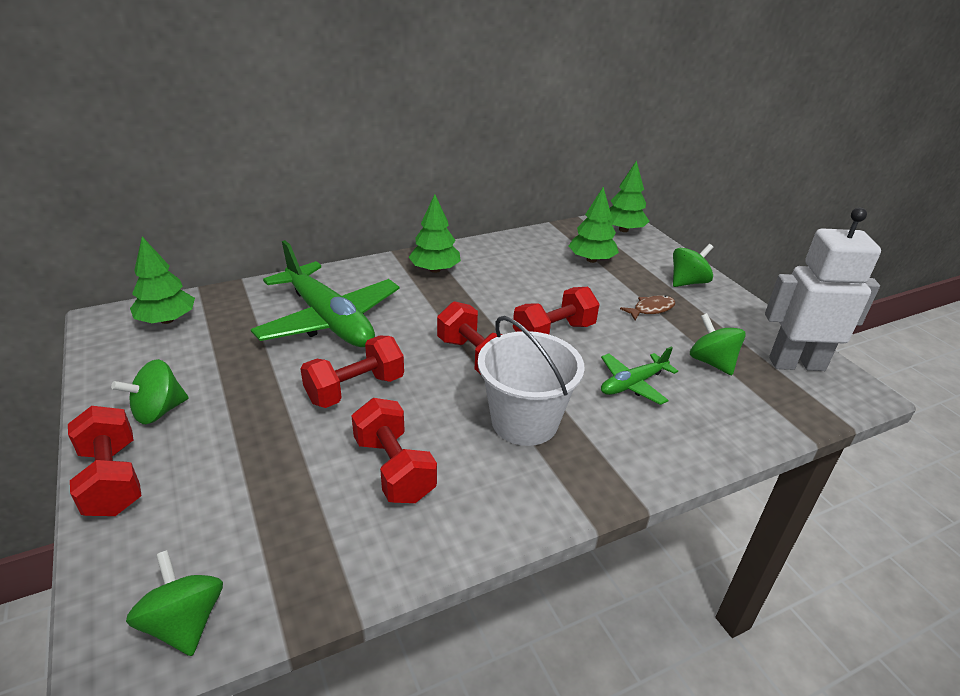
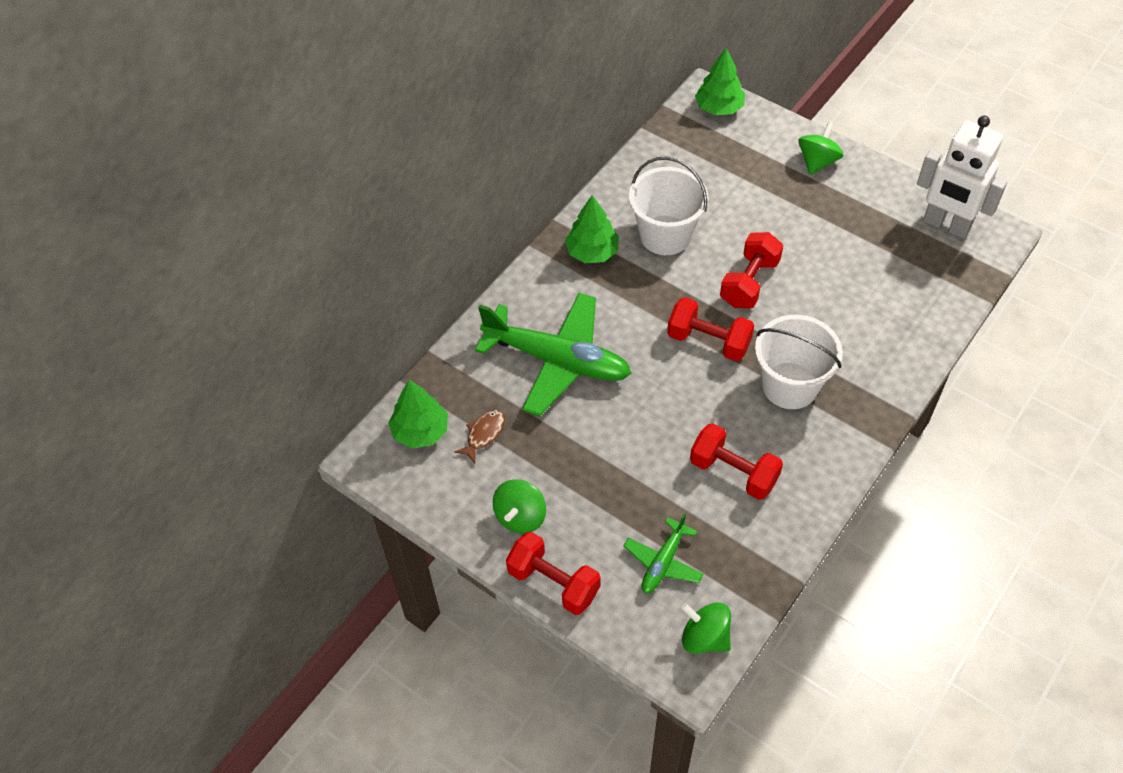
camera: 25 degrees left, 20 degrees up
(355, 389) = (645, 420): red dumbbell -> none
(506, 280) = (665, 235): none -> white bucket
(591, 260) = (718, 169): green tree -> none
(633, 384) = (842, 309): green plane -> green plane (663, 562)
(651, 309) = (807, 213): brown fish -> brown fish (484, 434)
(711, 362) = (885, 255): green spinning top -> none
(796, 364) = (946, 225): white robot -> white robot turned 120 degrees counterclockwise

